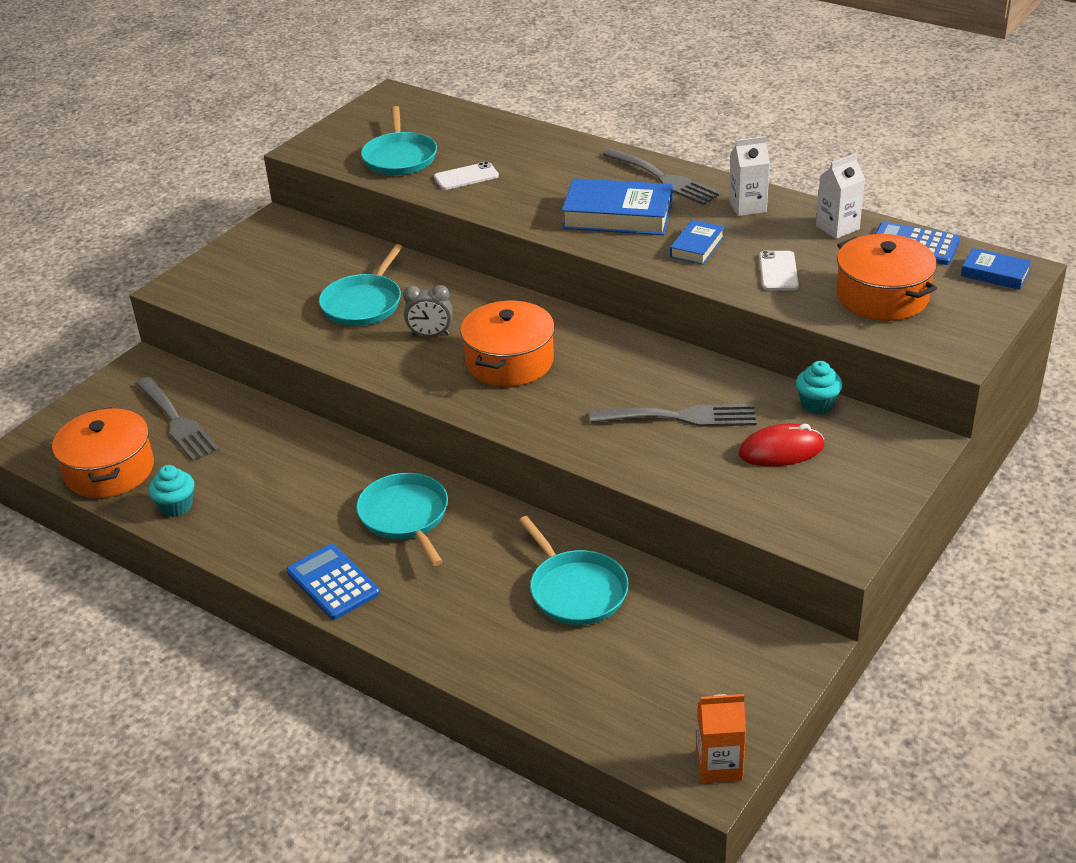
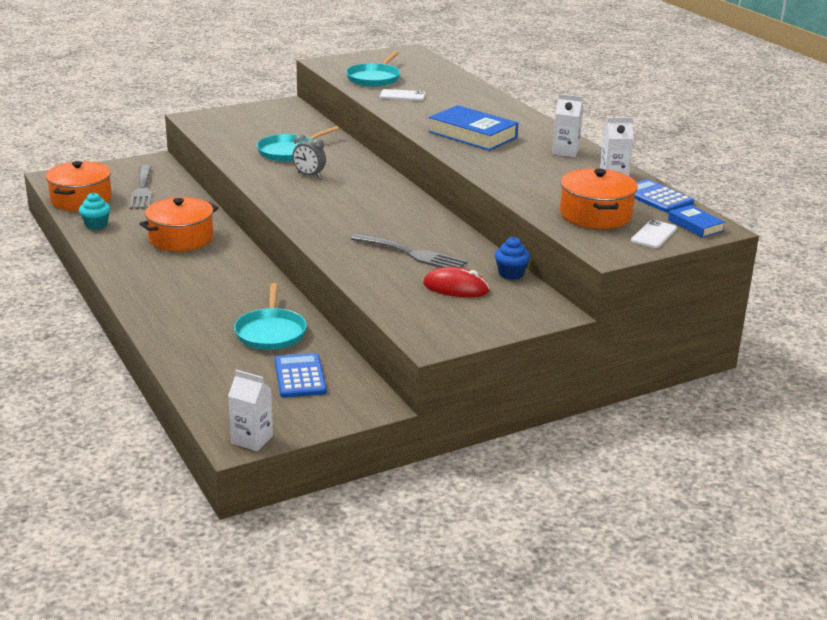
camera: 25 degrees right, 10 degrees down
(333, 582) = (137, 283): blue calculator -> blue calculator (300, 376)
(405, 516) = (215, 268): turquoise pan -> none
(509, 361) = (340, 199): orange pot -> orange pot (181, 238)
(664, 179) = (528, 126): grey fork -> none
(697, 247) = (503, 161): blue book -> none
(719, 765) = (252, 439): orange carton -> white carton
(778, 271) = (541, 185): white phone -> white phone (653, 235)
(817, 404) = (511, 274): turquoise cupcake -> blue cupcake

